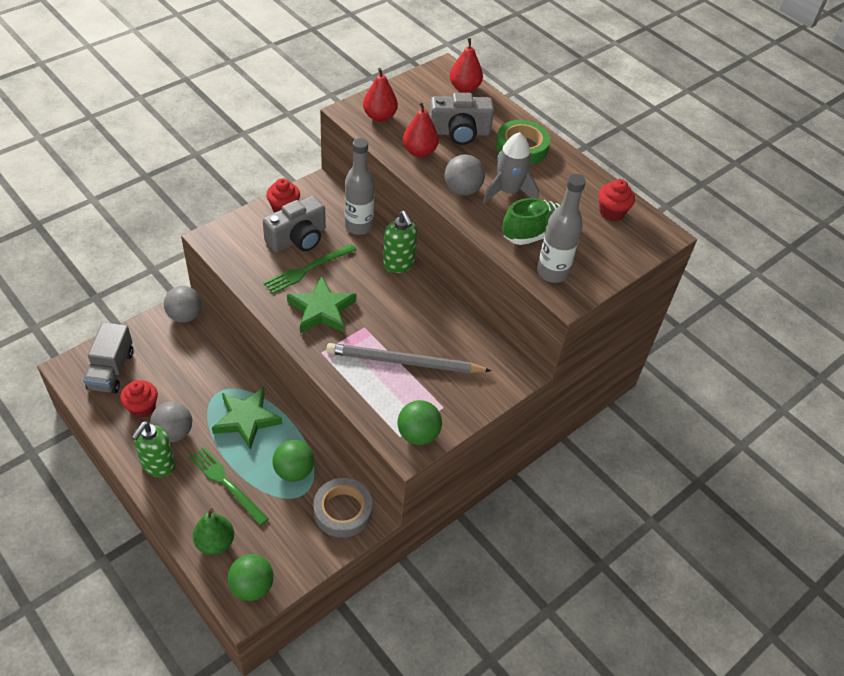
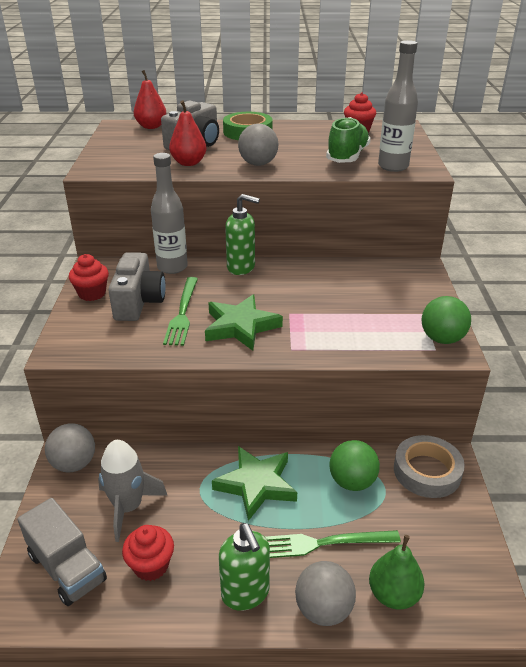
camera: 45 degrees left, 15 degrees down
(174, 432) = (214, 554): grey ball -> grey ball (323, 609)
(252, 586) = (474, 591): green ball -> none
(379, 116) = (121, 162): red pear -> none
(405, 362) = (353, 310): grey pencil -> none
(508, 192) = (286, 151): grey rocket -> grey rocket (128, 507)

